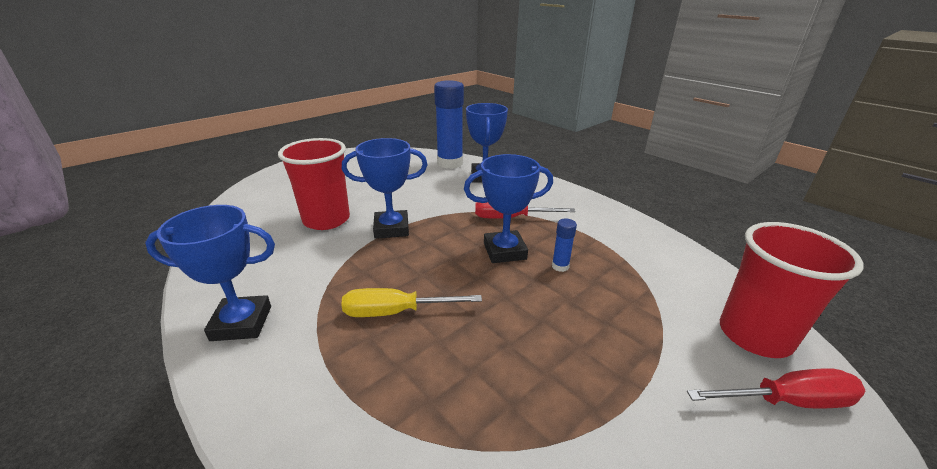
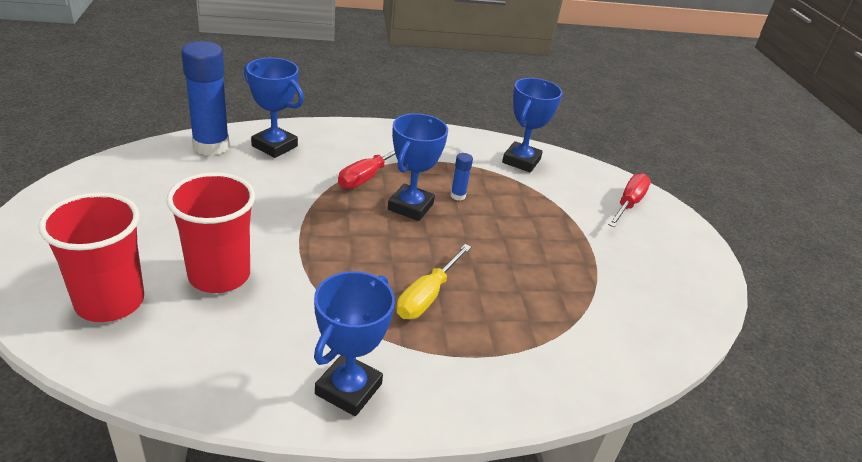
camera: 60 degrees left, 5 degrees up
(391, 228) = (297, 243): blue trophy -> blue trophy (521, 161)
(754, 335) = (585, 178): red cup -> red cup (110, 302)

